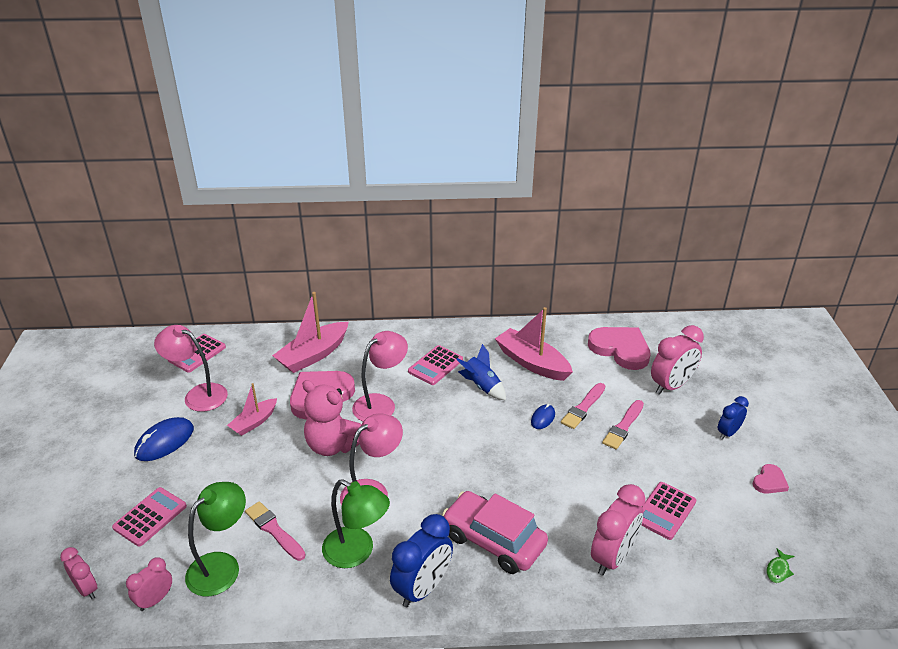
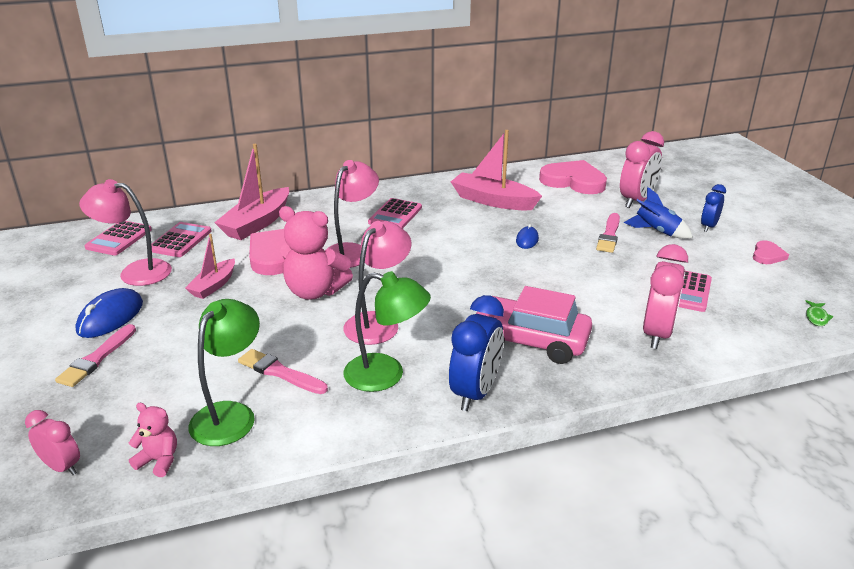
camera: 15 degrees left, 5 degrees down
(150, 517) = (119, 385): pink calculator -> pink calculator (180, 240)
(155, 600) = (159, 460): pink clock -> pink teddy bear
(482, 386) = (452, 224): blue rocket -> blue rocket (656, 231)
(583, 407) = (562, 227): pink brush -> pink brush (97, 358)

